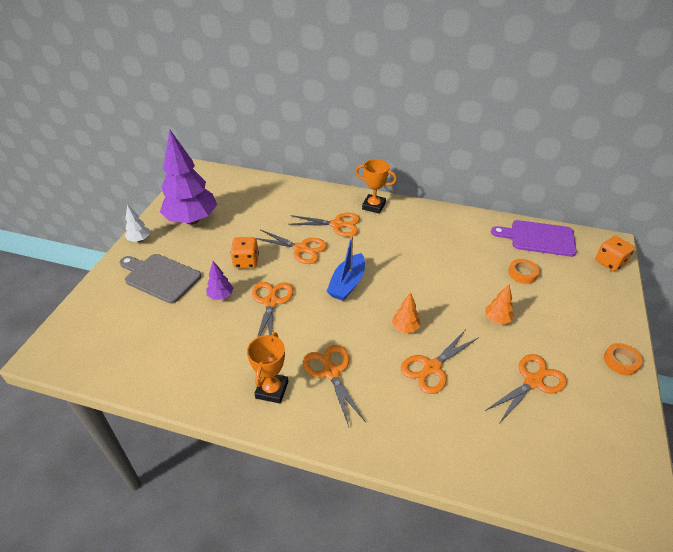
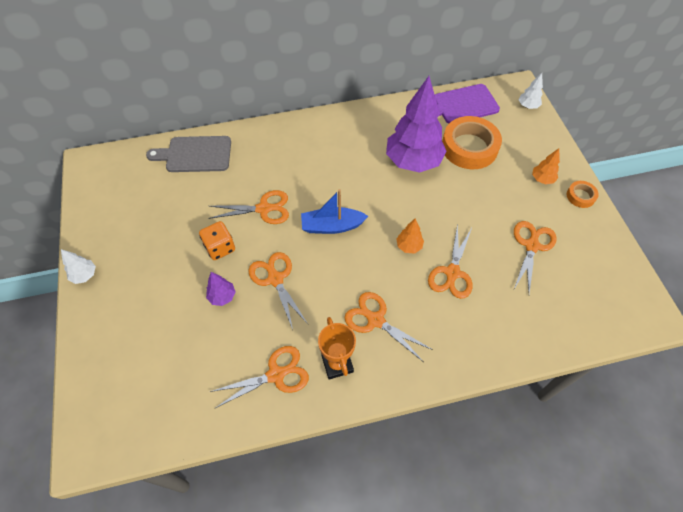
camera: 30 degrees left, 15 degrees up
(160, 277) = (143, 307): grey cutting board -> grey cutting board (195, 154)
(192, 220) = (126, 226): purple tree -> purple tree (413, 161)
(337, 225) = (280, 166): orange scissors -> orange scissors (276, 375)
(347, 284) = (332, 226): blue boat -> blue boat turned 90 degrees clockwise
(373, 206) = (301, 130): orange trophy -> none
(497, 319) = (475, 202): orange tree -> orange tree (542, 179)
(522, 273) = (469, 147): orange tape -> orange tape, size x2.12
(610, 262) = (527, 106): orange dice -> white tree

